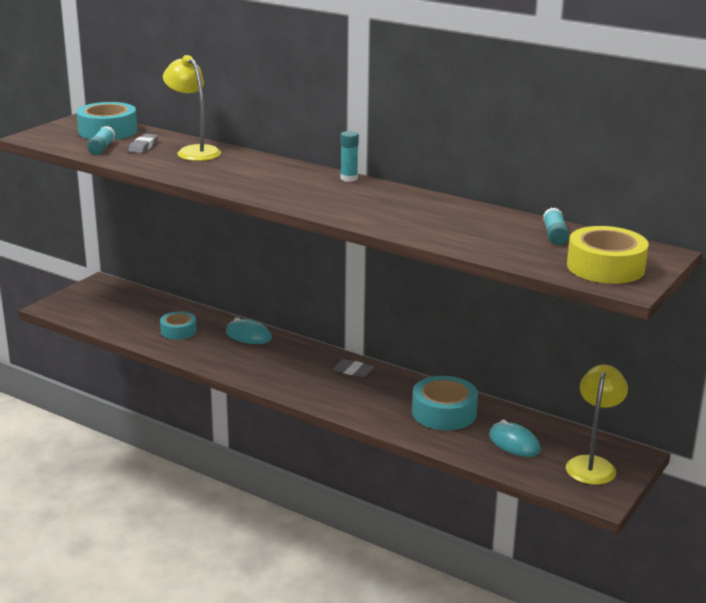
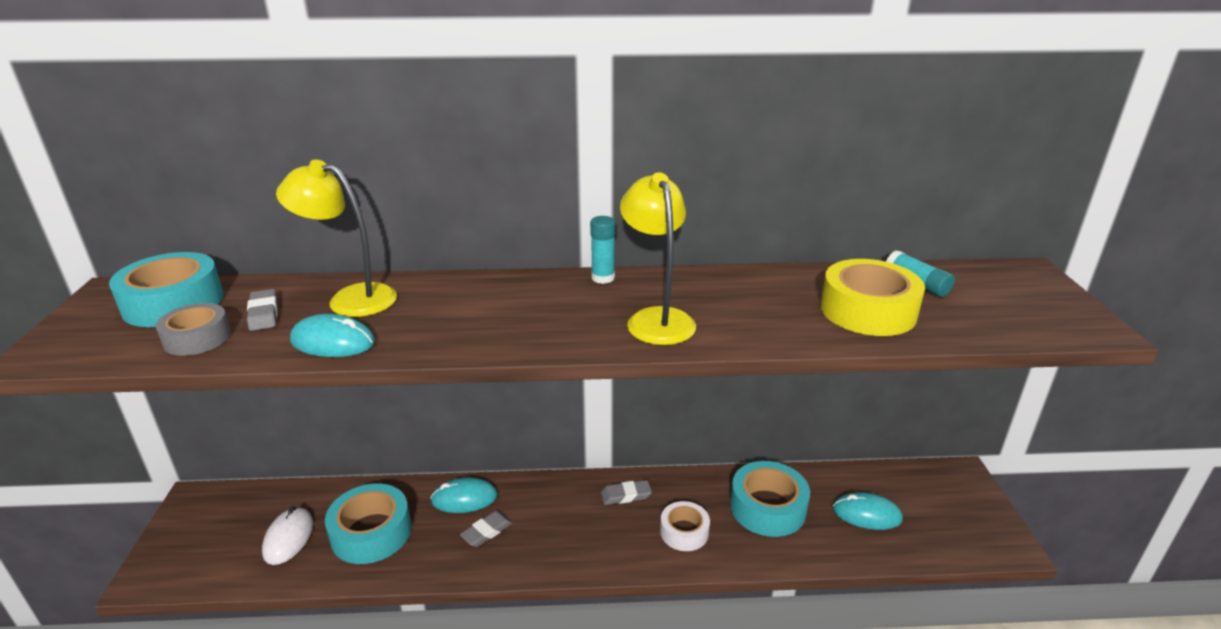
camera: 35 degrees left, 5 degrees up
(102, 148) = (197, 338): turquoise glue stick -> grey tape
(133, 317) = (288, 538): none -> white mouse
(160, 166) = (332, 342): none -> turquoise mouse
(178, 331) = (371, 532): turquoise tape -> turquoise tape, size x1.61
(244, 355) = (486, 531): none -> grey eraser
(367, 401) = (684, 532): none -> white tape
(592, 464) = (951, 504): yellow lamp -> yellow lamp (656, 319)
(605, 267) = (1029, 309): yellow tape -> yellow tape (868, 311)

